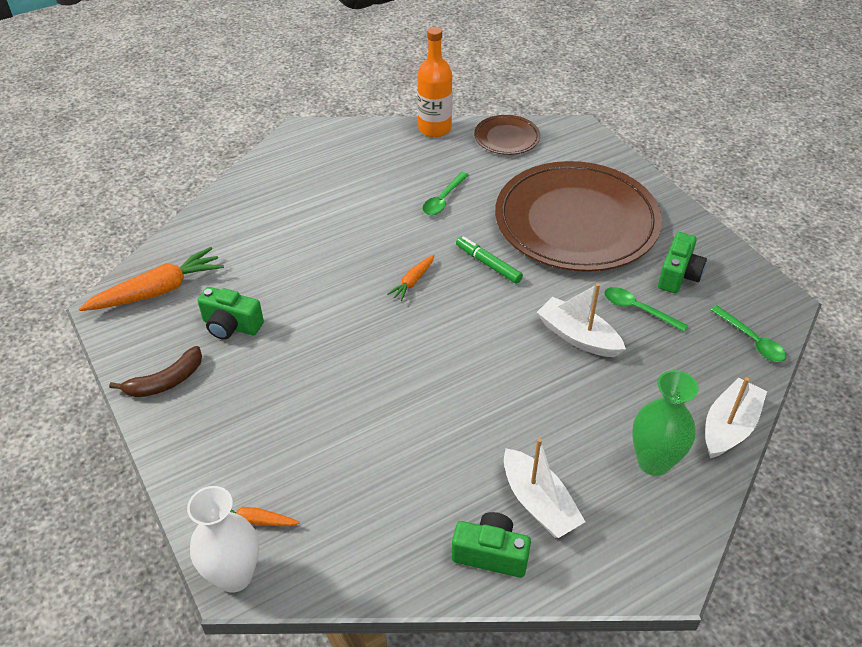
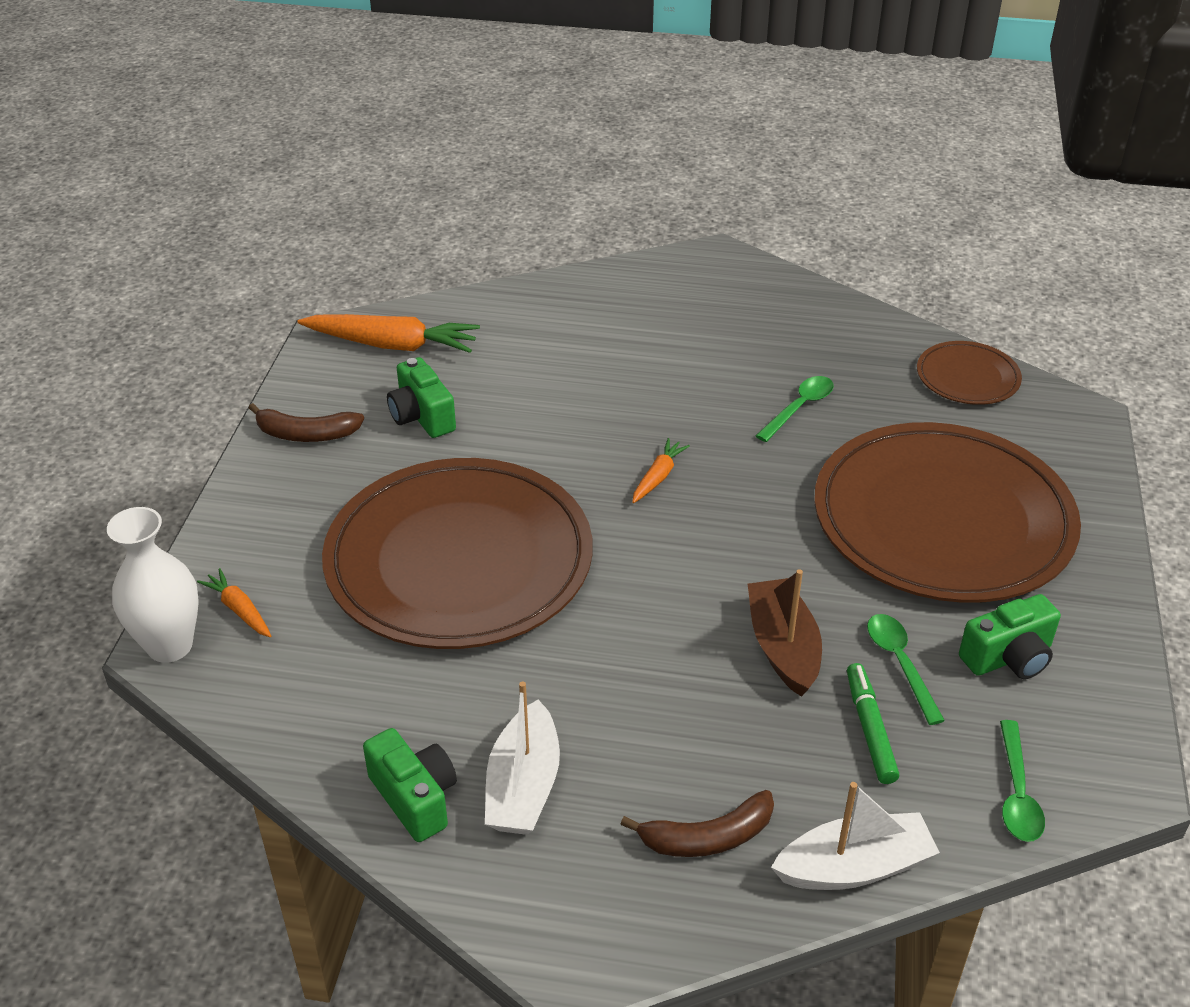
camera: 40 degrees right, 5 degrees down
(356, 399) = (459, 560): none -> brown plate
(413, 281) = (658, 477): orange carrot -> orange carrot turned 135 degrees clockwise
(434, 128) = (884, 324): orange bottle -> none
(443, 199) = (799, 408): green spoon -> green spoon turned 150 degrees clockwise
(488, 264) = (769, 506): green marker -> green marker (870, 729)
(578, 336) = (783, 647): white boat -> brown boat
(653, 462) = (707, 837): green vase -> brown banana

